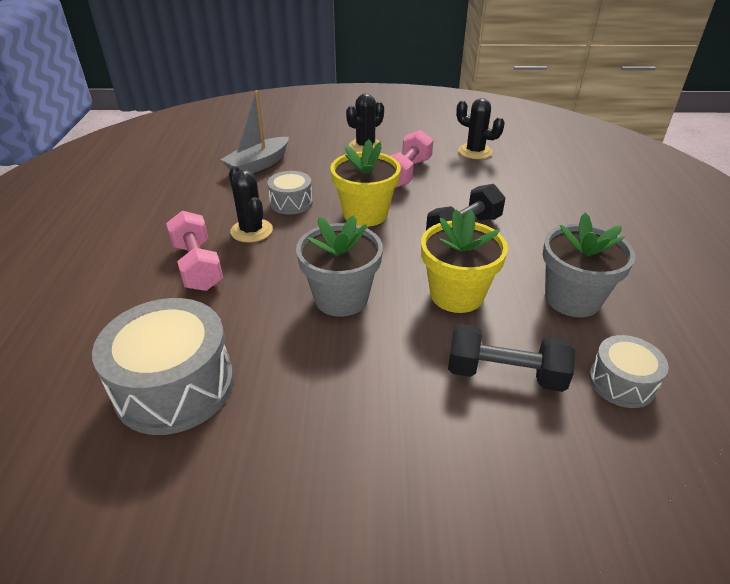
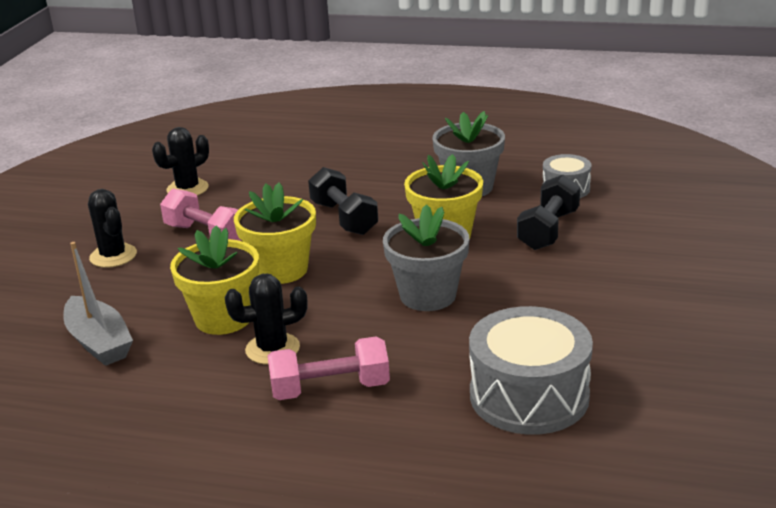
camera: 75 degrees left, 10 degrees down
(291, 203) = (223, 318): grey drum -> yellow flower pot

